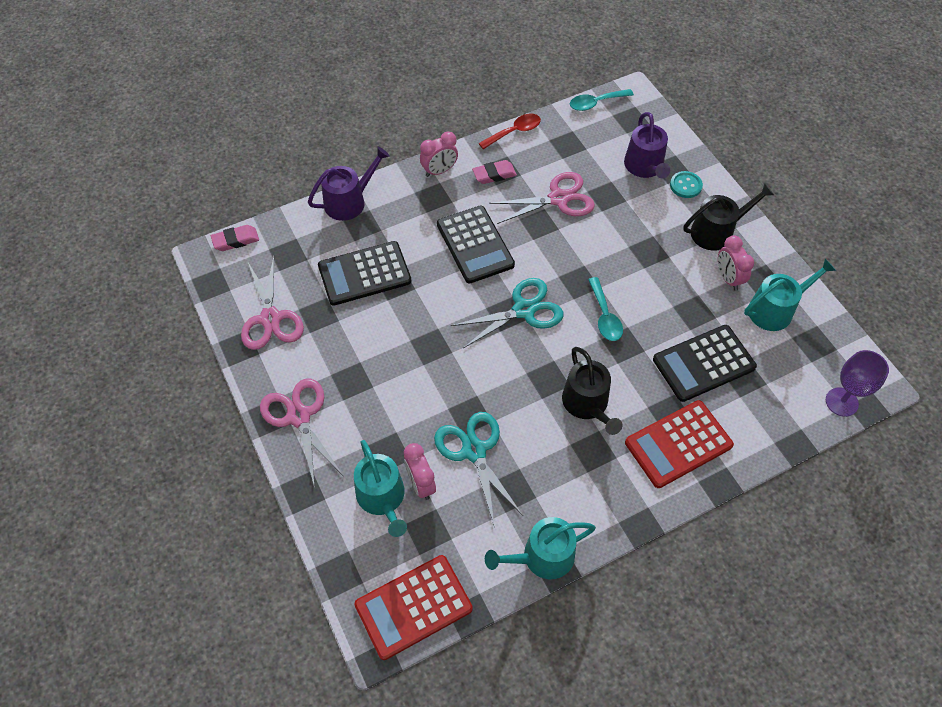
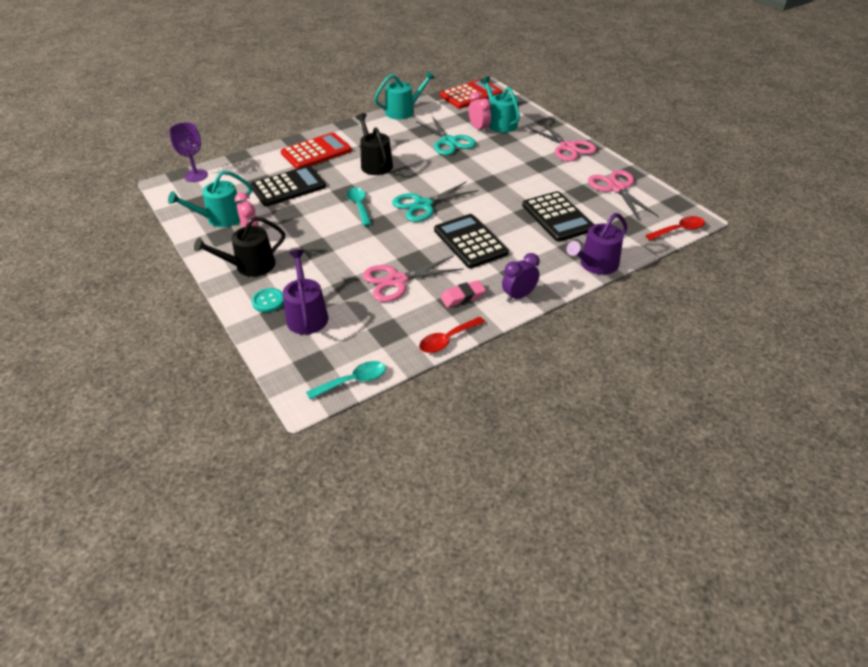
camera: 175 degrees right, 15 degrees down
(236, 240) = (679, 230): pink eraser -> red spoon
(364, 274) = (557, 217): black calculator -> black calculator turned 90 degrees clockwise
(439, 171) = (519, 296): pink clock -> purple clock

